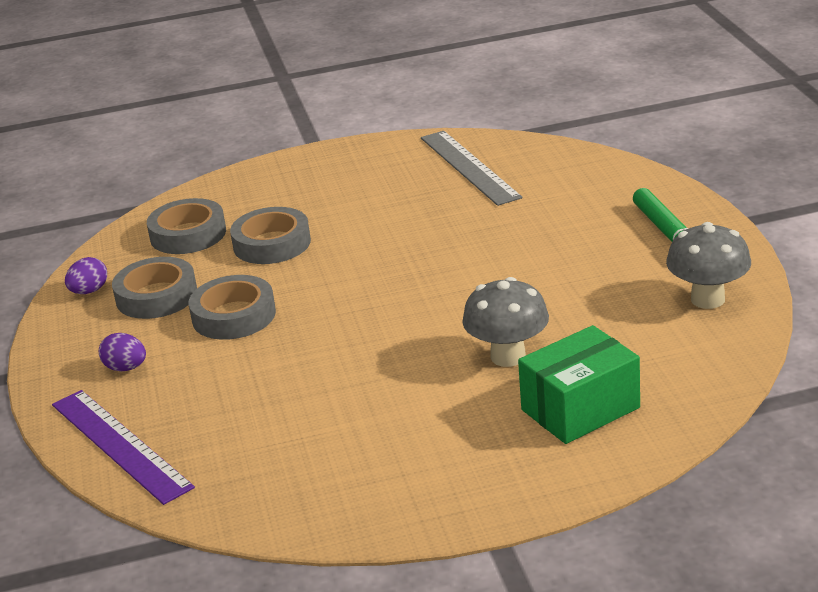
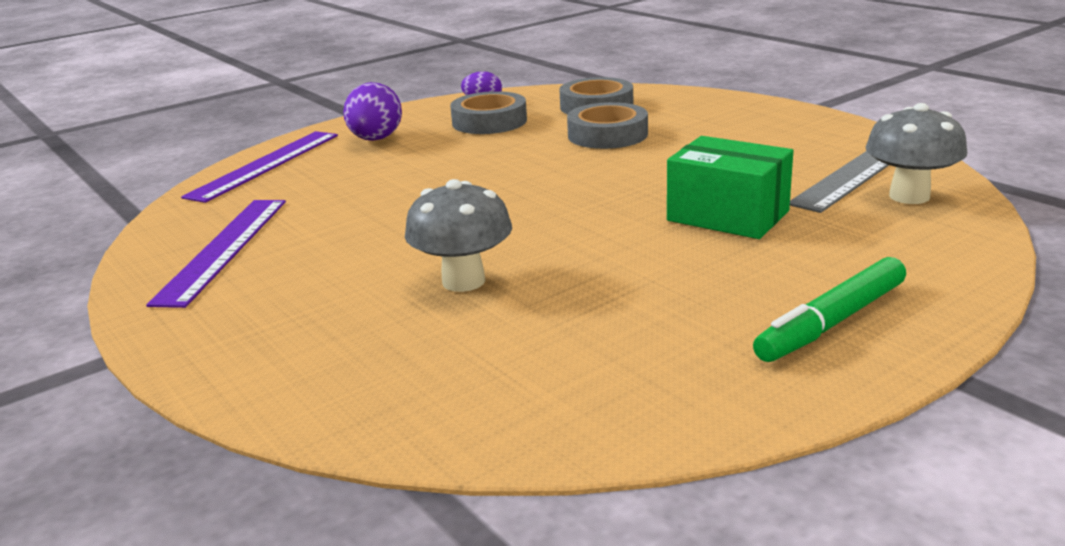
camera: 65 degrees right, 5 degrees down
(126, 368) = (376, 139): purple egg -> purple egg, size x1.66
(234, 316) = (474, 152): grey tape -> none
(332, 476) = (224, 249): none -> purple ruler
(580, 409) = (368, 347): green box -> green box (728, 216)
(707, 299) = (682, 385): grey mushroom -> grey mushroom (909, 196)

